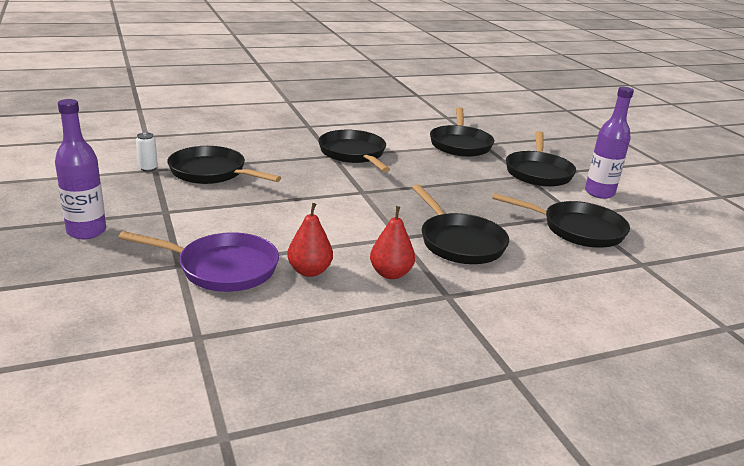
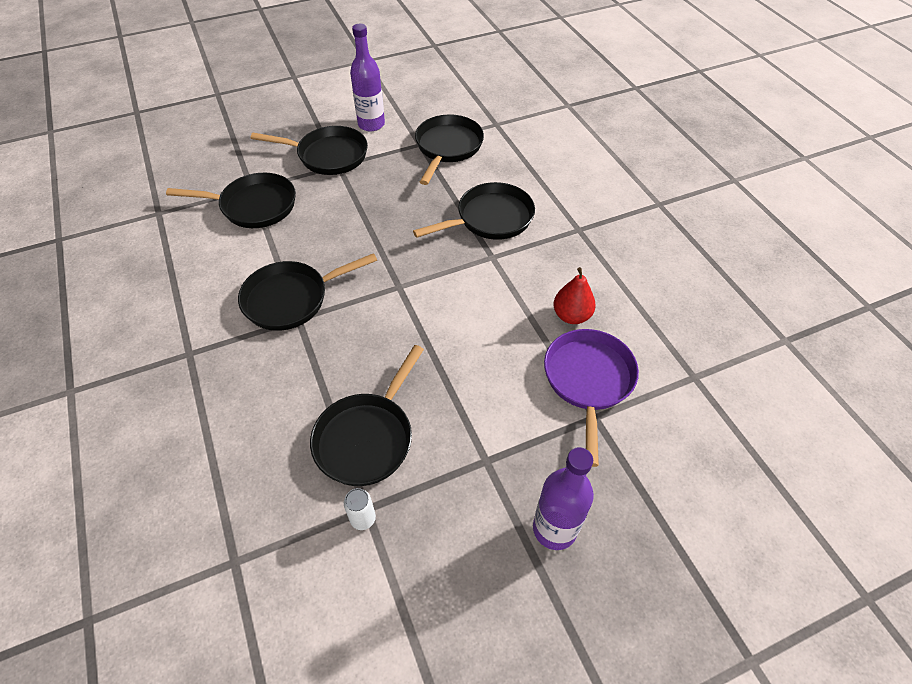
camera: 90 degrees left, 25 degrees up
(390, 274) = (557, 262): red pear -> none

